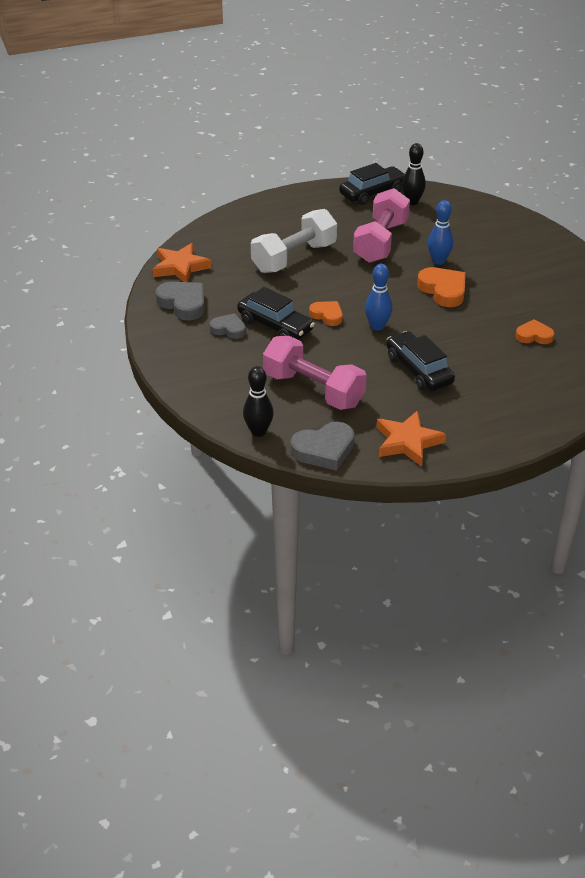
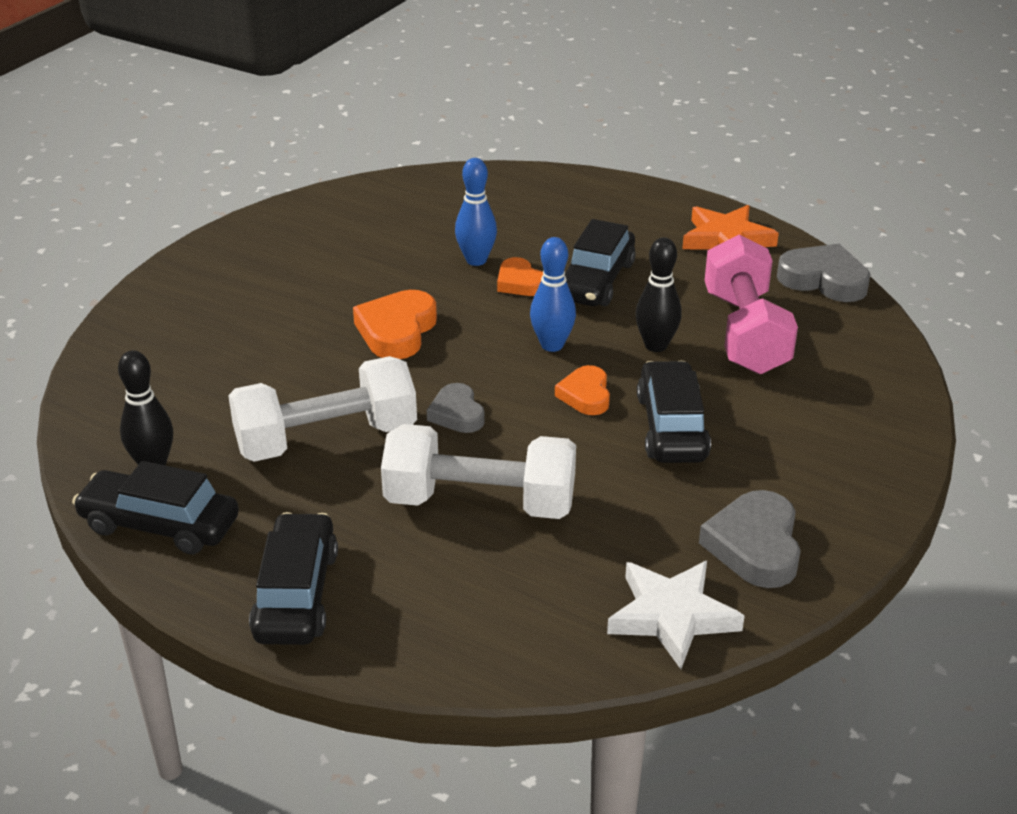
camera: 130 degrees left, 5 degrees down
(180, 267) = (671, 616): orange star -> white star
(228, 329) = (742, 463): grey heart -> grey heart (457, 414)
(258, 431) = (873, 333): black bowling pin -> black bowling pin (656, 345)
(298, 204) = (296, 594): none -> black car
(381, 242) = (326, 439): pink dumbbell -> white dumbbell
(438, 261) = (322, 364): blue bowling pin -> blue bowling pin (476, 260)
(534, 336) = (417, 236): orange heart -> orange heart (520, 283)

